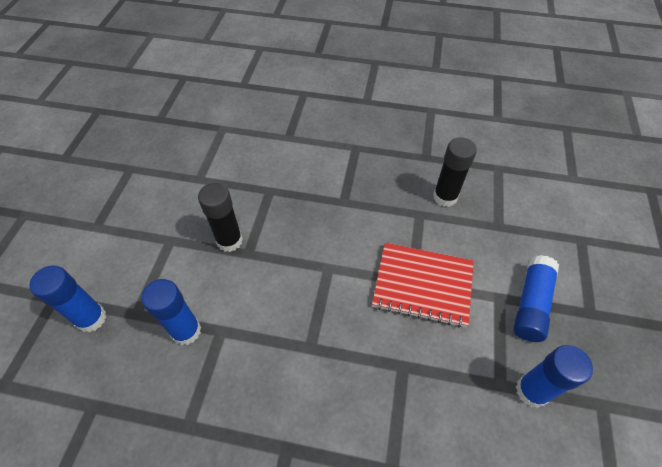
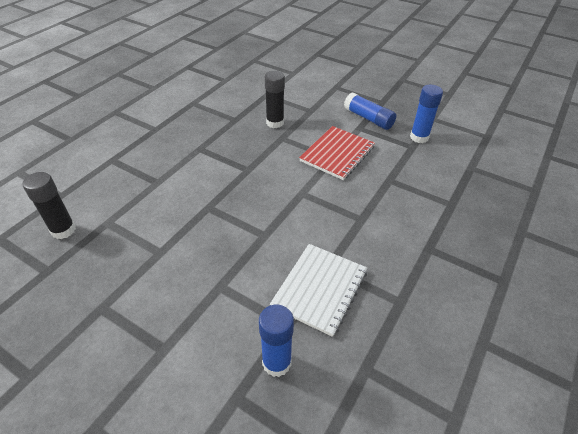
camera: 70 degrees left, 10 degrees down
(186, 331) = (320, 289): blue glue stick -> white notebook
(229, 241) = (245, 244): black glue stick -> black glue stick (63, 230)

